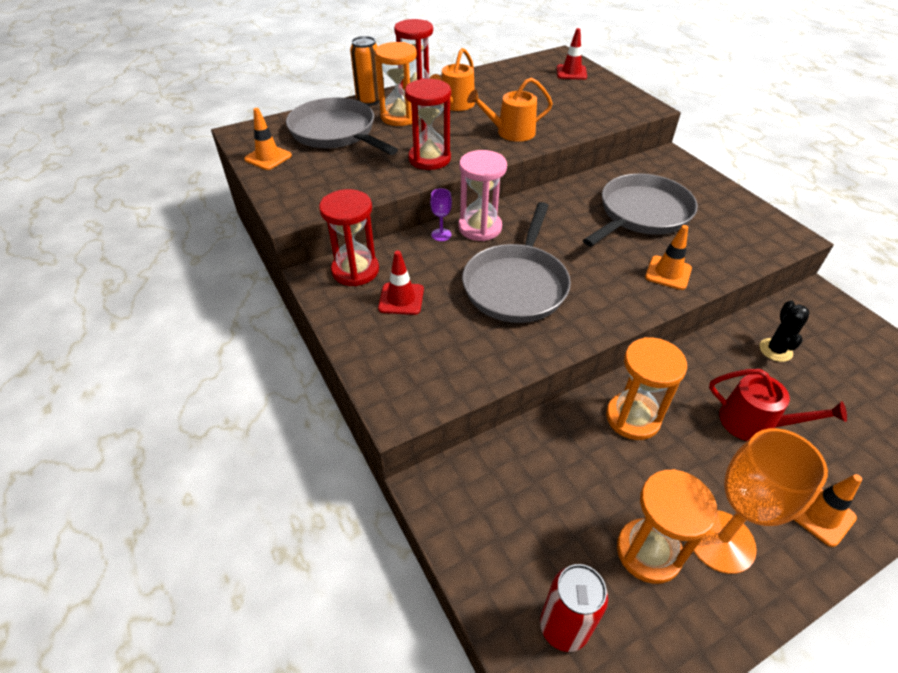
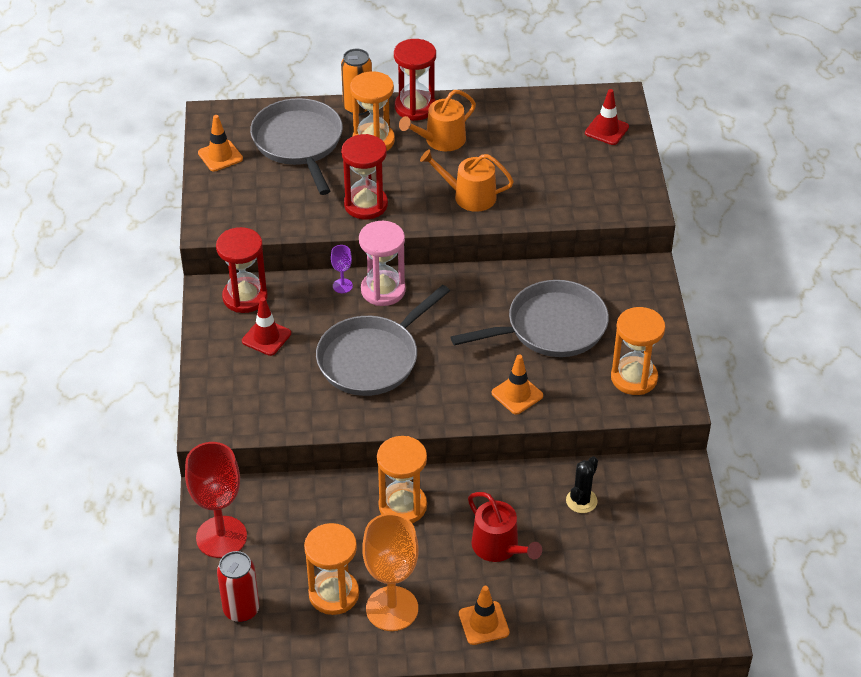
camera: 25 degrees right, 0 degrees up
(475, 535) = (221, 537): none -> red goblet
(742, 230) = (634, 378): none -> orange hourglass

